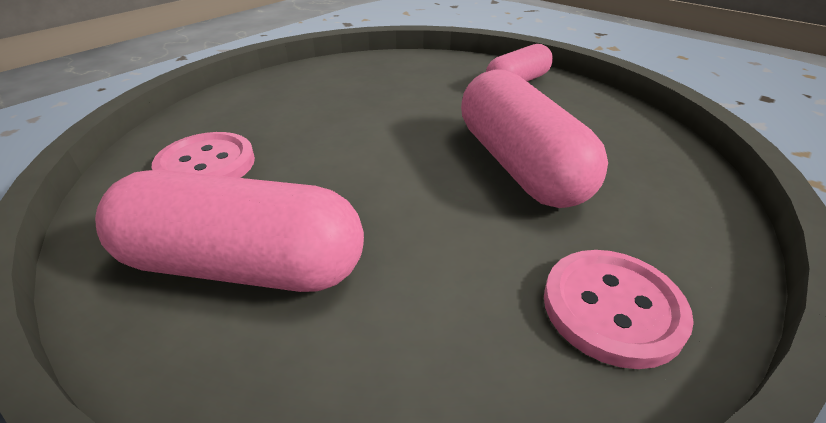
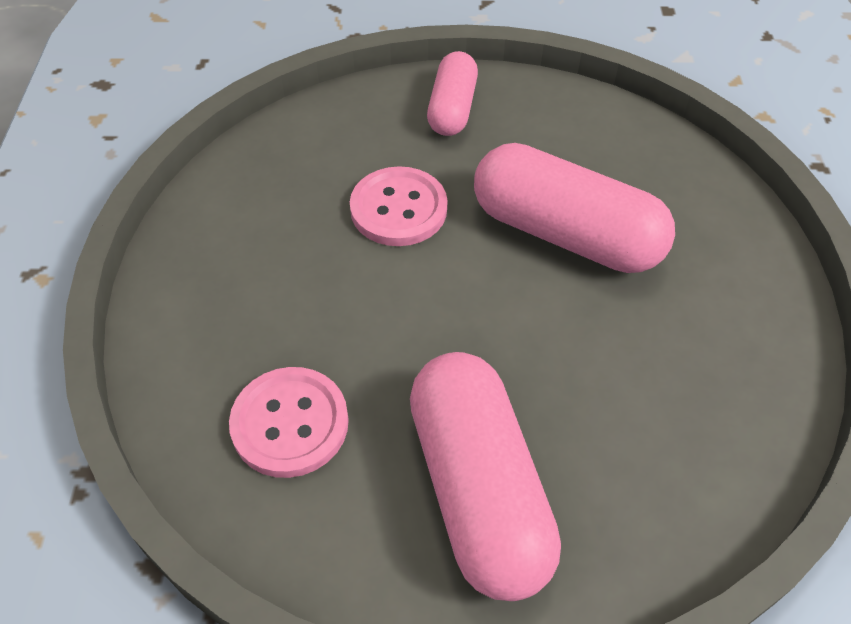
camera: 40 degrees left, 15 degrees up
(244, 265) = (478, 489): pink capsule -> pink capsule turned 75 degrees counterclockwise
(612, 308) = (741, 336): pink button -> pink button (398, 209)

